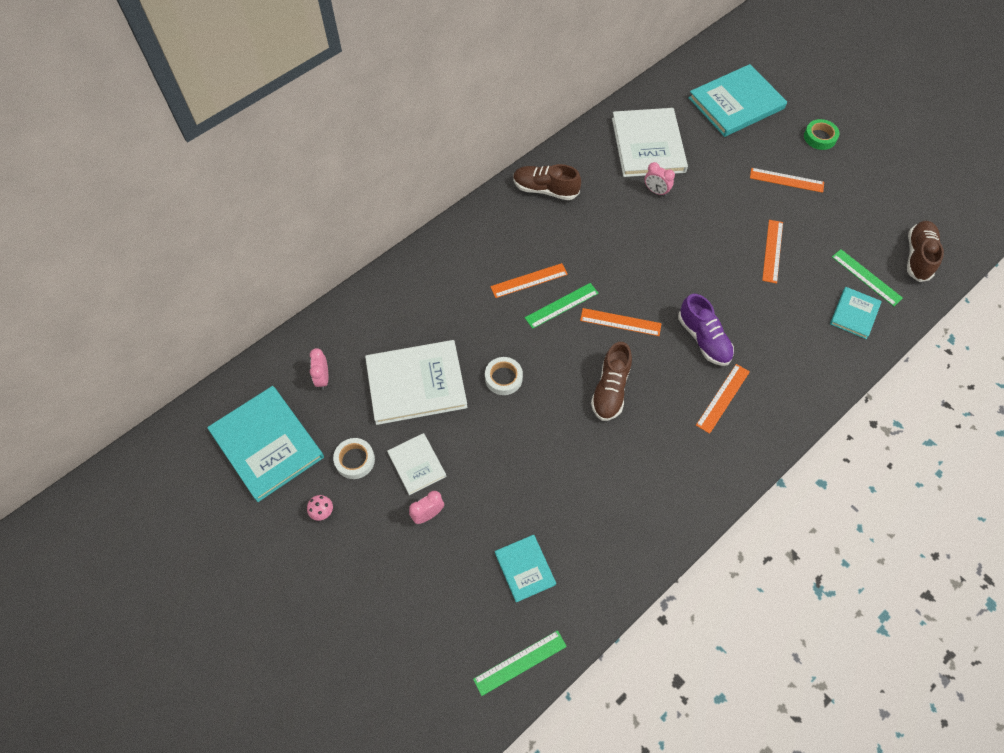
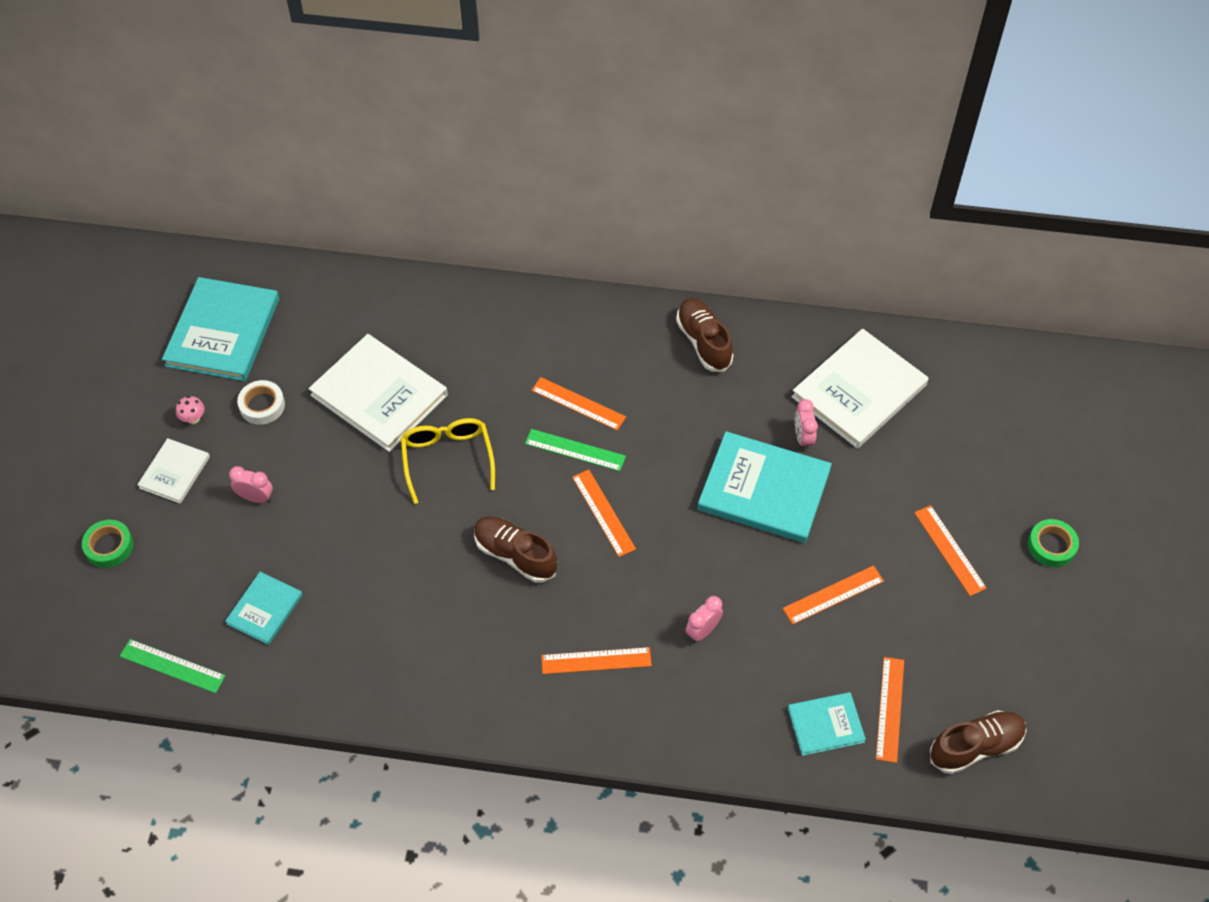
camera: 50 degrees right, 5 degrees down
(323, 378) = (321, 323): pink clock -> pink clock (702, 631)
(379, 642) = (109, 546): none -> green tape
(417, 464) = (297, 454): white book -> white book (174, 472)
(503, 378) = (447, 458): white tape -> yellow glasses
(610, 390) = (515, 555): brown shoe -> brown shoe turned 60 degrees clockwise
(703, 339) = (653, 599): purple shoe -> none
(736, 103) = (1011, 434): turquoise book -> turquoise book (764, 490)
(866, 277) = (890, 709): green ruler -> orange ruler

